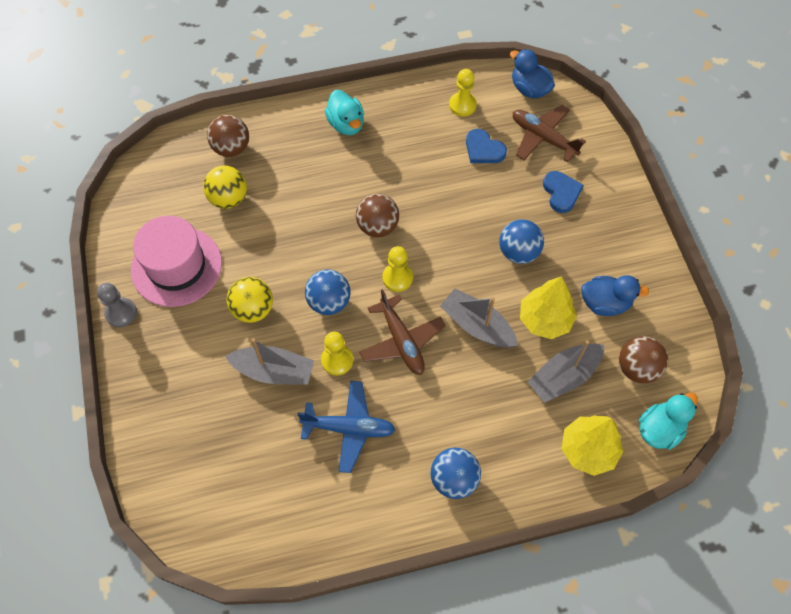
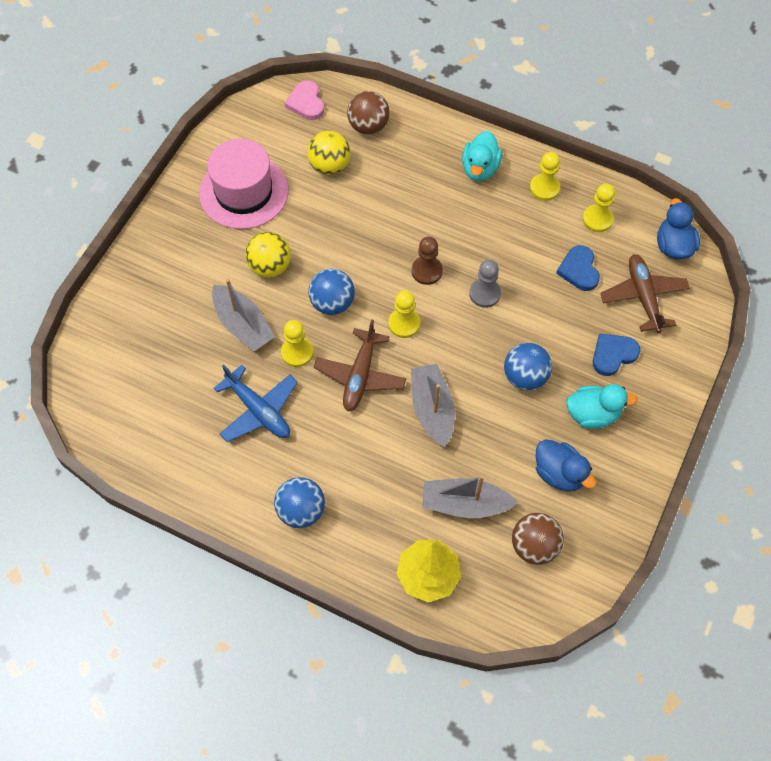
camera: 40 degrees right, 0 degrees up
(121, 313) = (174, 199): grey pawn -> grey pawn (485, 294)
(164, 162) = (306, 102): none -> pink heart
(377, 226) = (427, 271): brown ball -> brown pawn
(405, 108) = (544, 188): none -> yellow pawn
(545, 320) = (493, 447): yellow tree -> none
(561, 192) = (613, 355): blue heart -> blue heart turned 150 degrees counterclockwise
(659, 429) = (504, 608): turquoise duck -> turquoise duck (593, 414)

